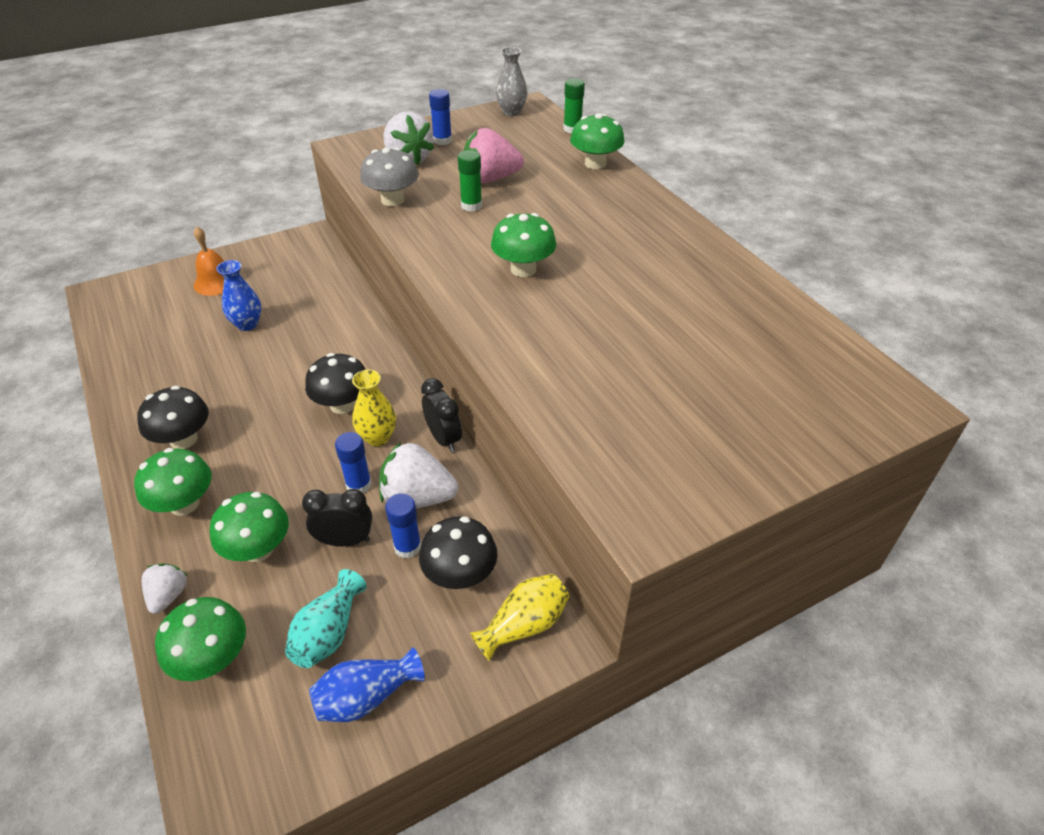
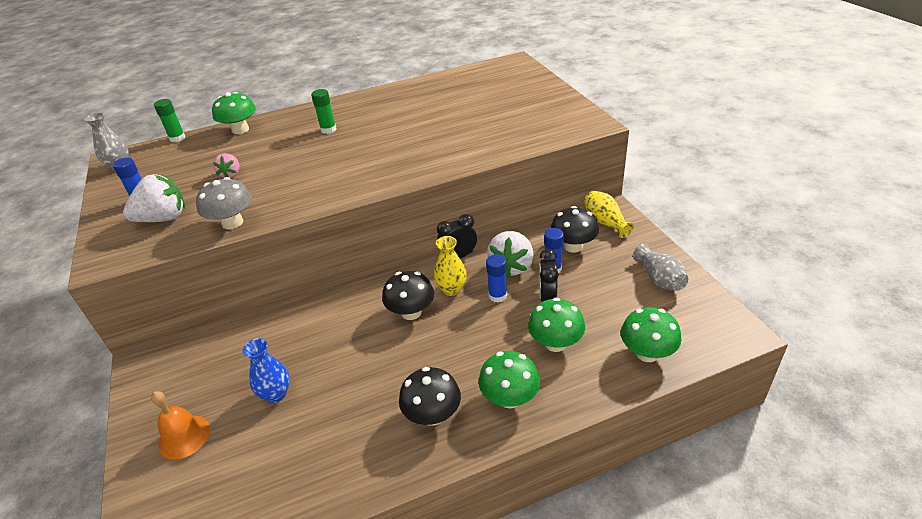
camera: 80 degrees left, 5 degrees down
(169, 595) = (599, 389): white strawberry -> none
(329, 632) = (619, 299): turquoise vase -> none
(366, 697) = (659, 279): blue vase -> grey vase
(471, 206) = (267, 182): green glue stick -> green glue stick (328, 129)
(490, 179) = (231, 174): pink strawberry -> pink strawberry, size x0.57
(523, 269) = (366, 158): green mushroom -> none

